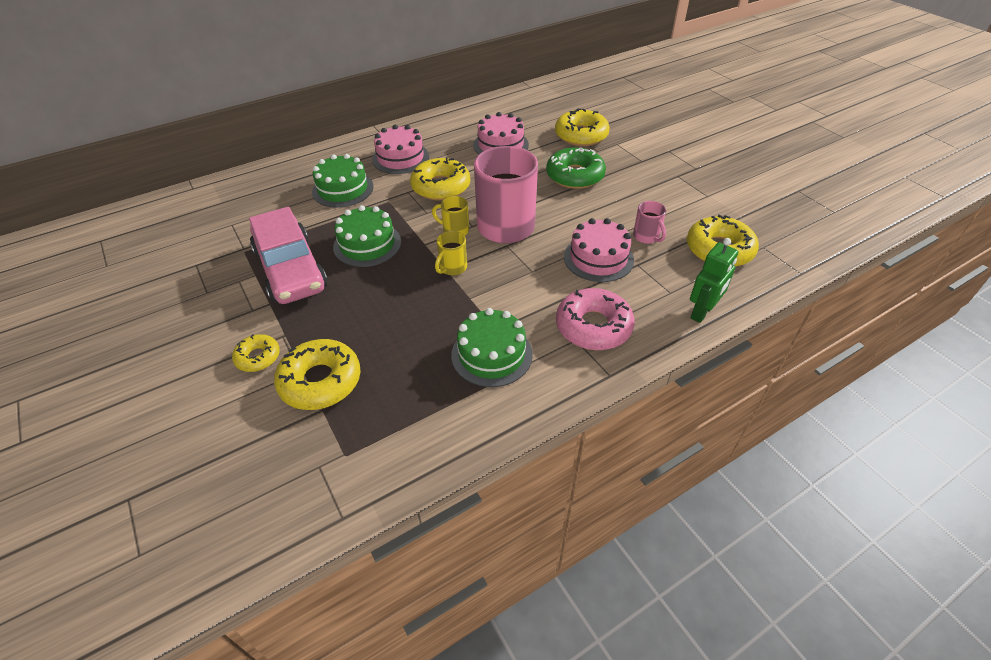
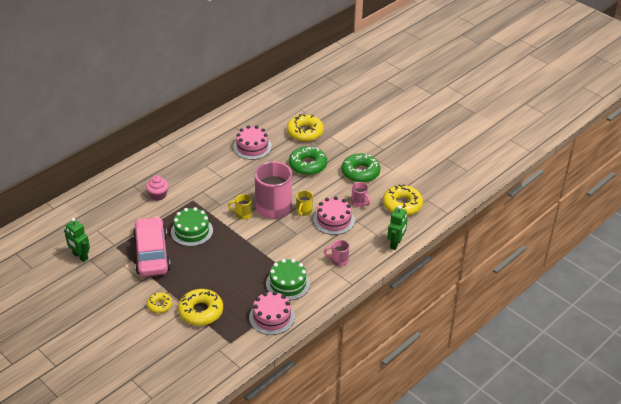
camera: 15 degrees left, 5 degrees down
(184, 258) = (80, 256): none -> green robot
(291, 270) = (152, 254): pink car -> pink car turned 150 degrees counterclockwise
(343, 189) = (158, 195): green cake -> pink cupcake
(400, 158) = (187, 166): pink cake -> pink cake (272, 317)
(441, 187) = (223, 185): yellow donut -> none
(452, 268) = (249, 238): yellow mug -> yellow mug (304, 211)
(593, 326) = (338, 260): pink donut -> pink mug
(655, 194) = (360, 172): none -> green donut

